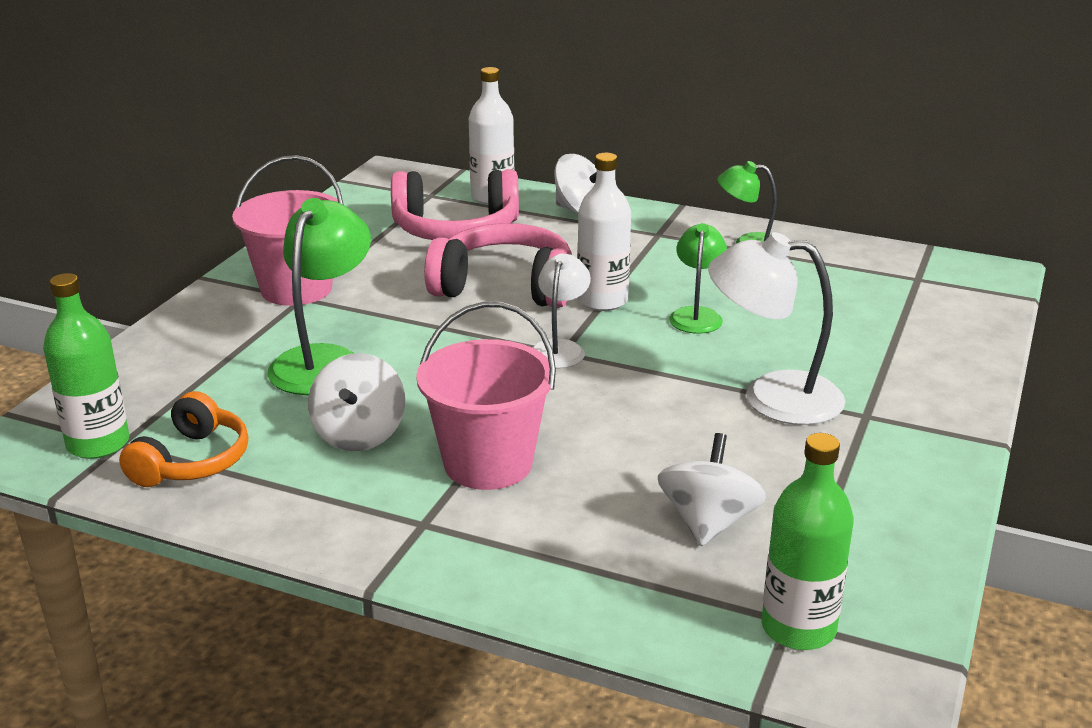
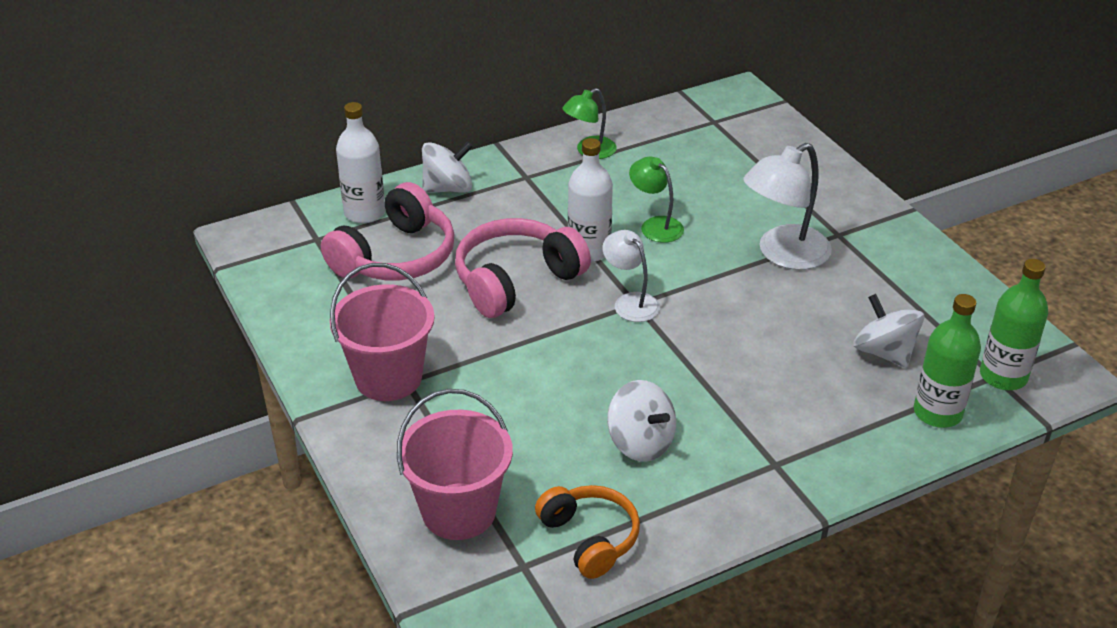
camera: 50 degrees left, 10 degrees up
(98, 444) = (511, 578): green bottle -> green bottle (937, 412)
(324, 360) = (520, 413): green lamp -> none
(488, 463) = (736, 404): pink bucket -> pink bucket (459, 511)

